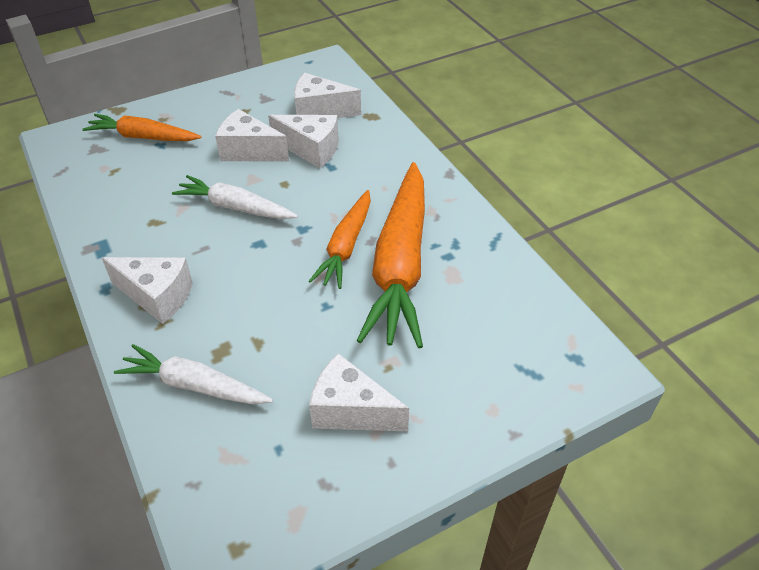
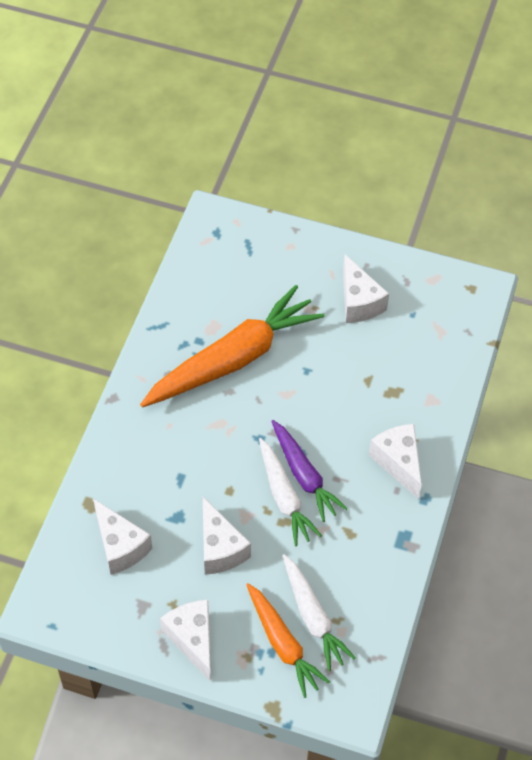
camera: 135 degrees left, 10 degrees up
(194, 385) = (425, 382): white carrot -> white carrot (313, 617)
(235, 230) = (304, 475): none -> purple carrot
(311, 149) = (175, 507): white cheese -> white cheese (193, 640)
(346, 246) = (249, 400): orange carrot -> none

